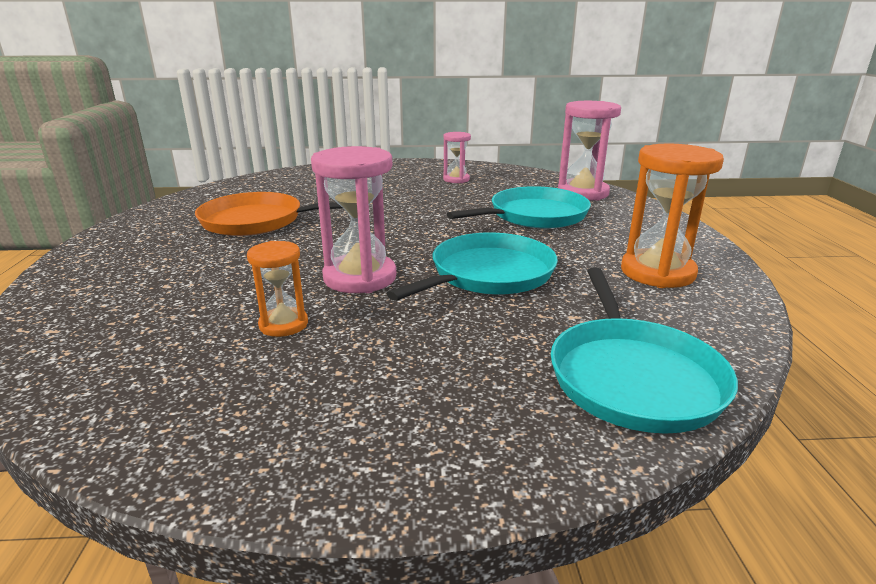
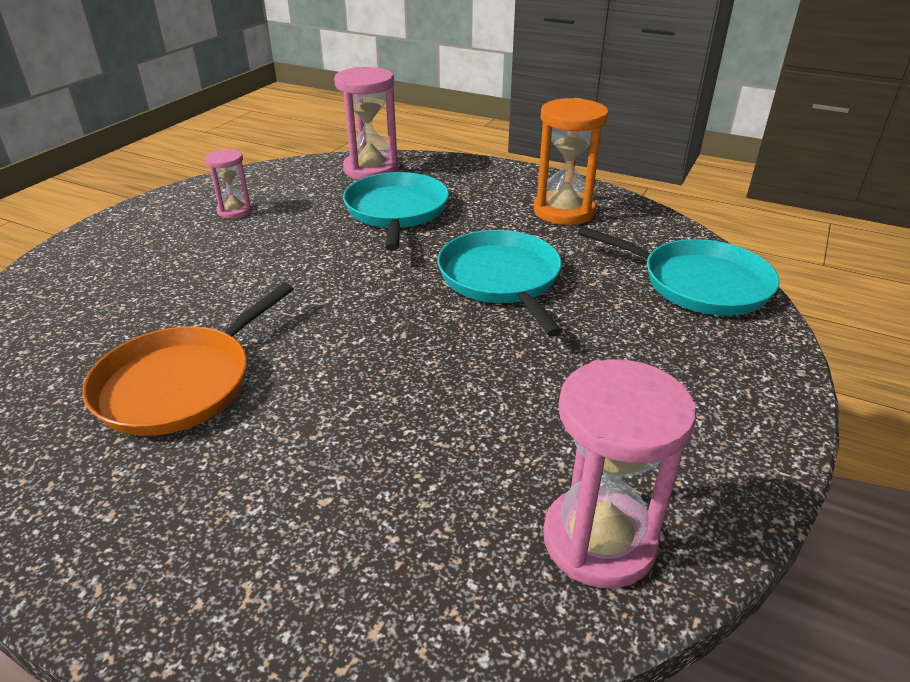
camera: 60 degrees left, 10 degrees up
(283, 324) = (510, 422): orange hourglass -> none
(360, 277) = (442, 349): pink hourglass -> pink hourglass (599, 540)

